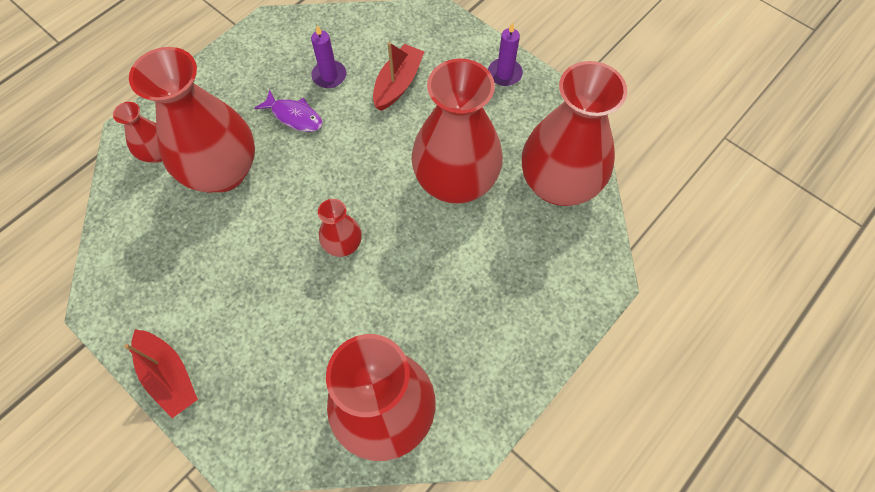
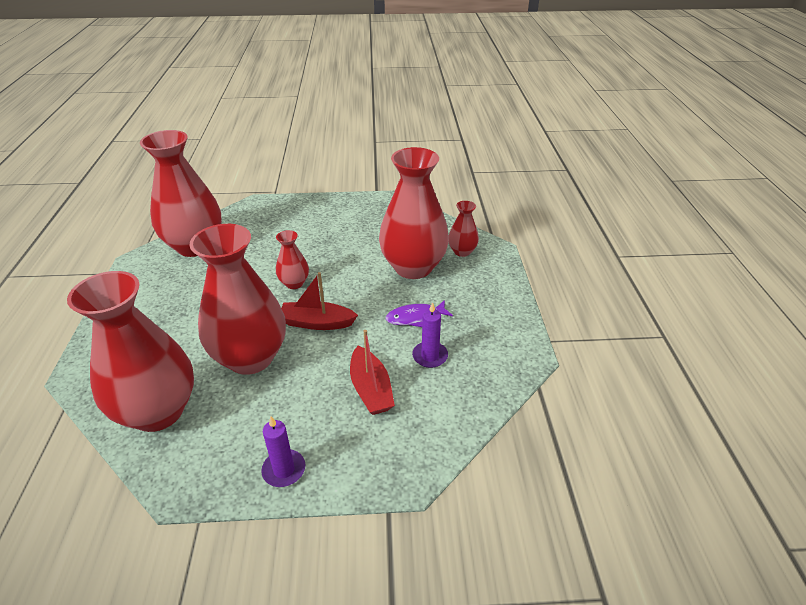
camera: 135 degrees right, 25 degrees down
(169, 376) = (322, 202): red boat -> red boat (317, 323)

